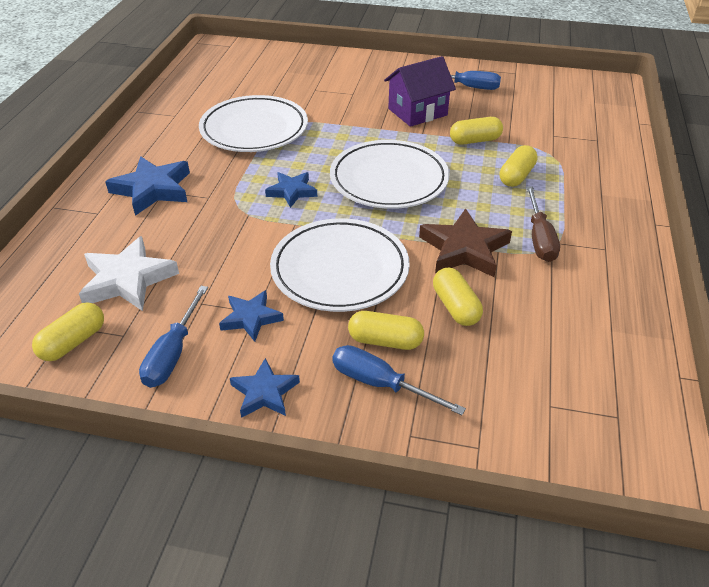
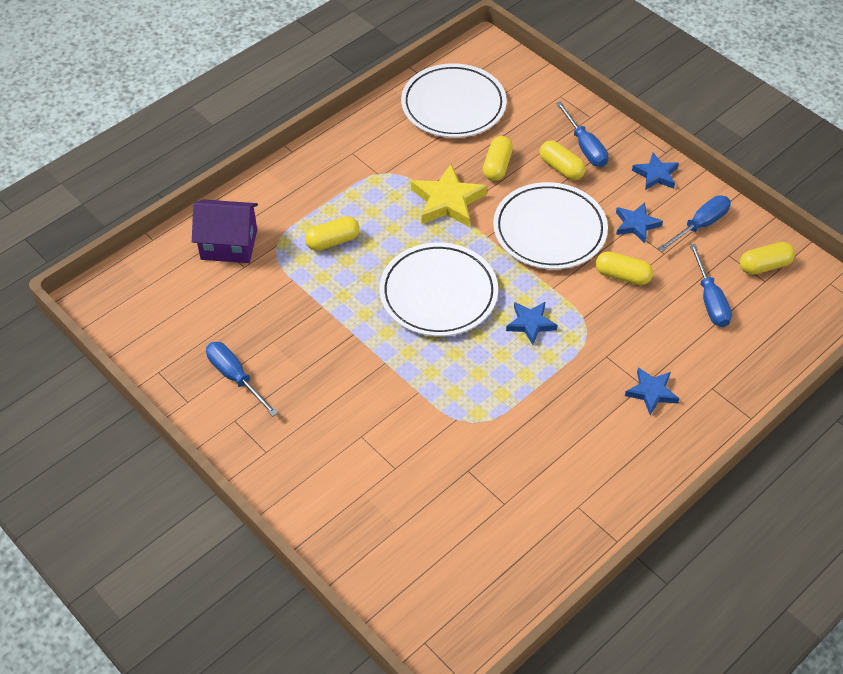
camera: 145 degrees left, 10 degrees up
(127, 280) = (710, 300): white star -> blue screwdriver
(153, 189) = (651, 392): blue star -> blue star, size x0.62
(254, 129) = (508, 431): white plate -> white plate (453, 105)
(417, 112) = (326, 366): purple house -> purple house (229, 244)
(464, 249) = (447, 201): brown star -> yellow star
(475, 140) = (318, 297): yellow capsule -> yellow capsule (622, 276)
(539, 238) = (386, 182): brown screwdriver -> none

